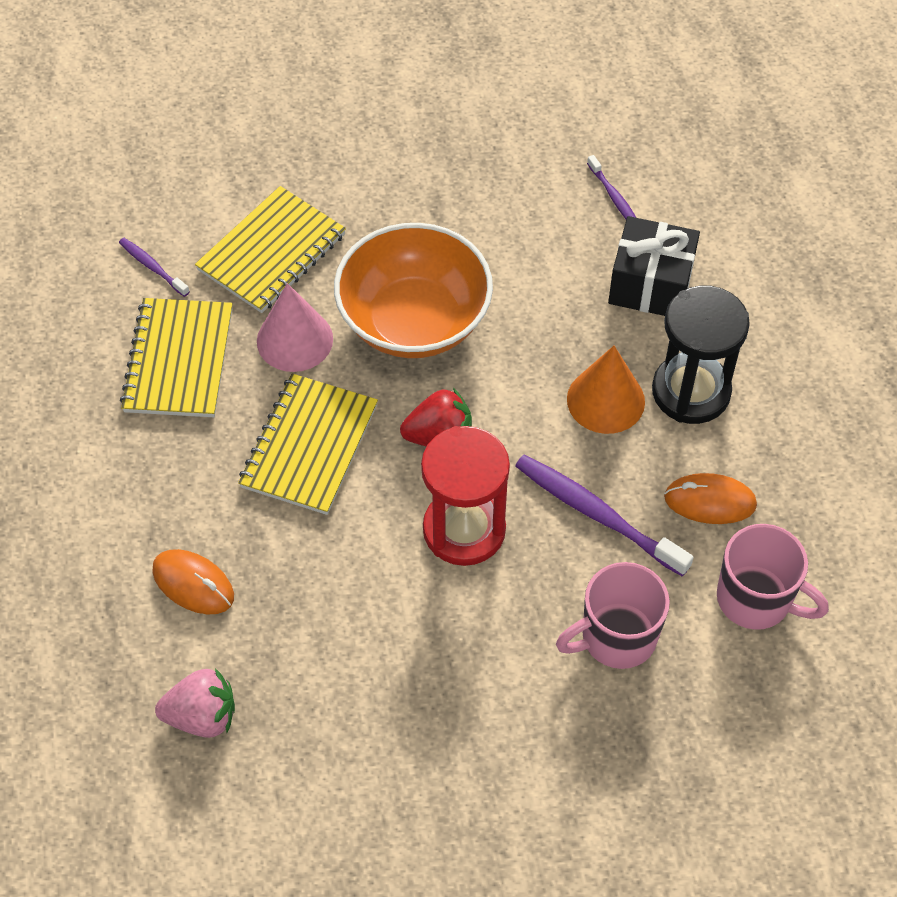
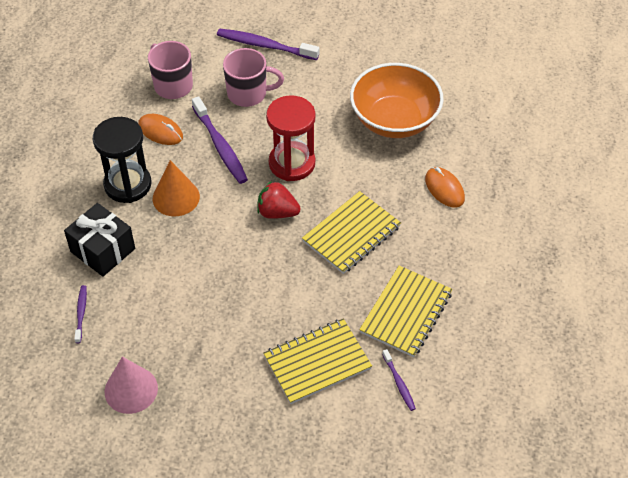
camera: 155 degrees left, 5 degrees down
(202, 716) = (462, 131): pink strawberry -> none
(294, 340) = (330, 298): pink cone -> pink cone (131, 389)
(414, 321) = (253, 282): orange bowl -> orange bowl (394, 120)
(654, 762) = (265, 45): none -> purple toothbrush

